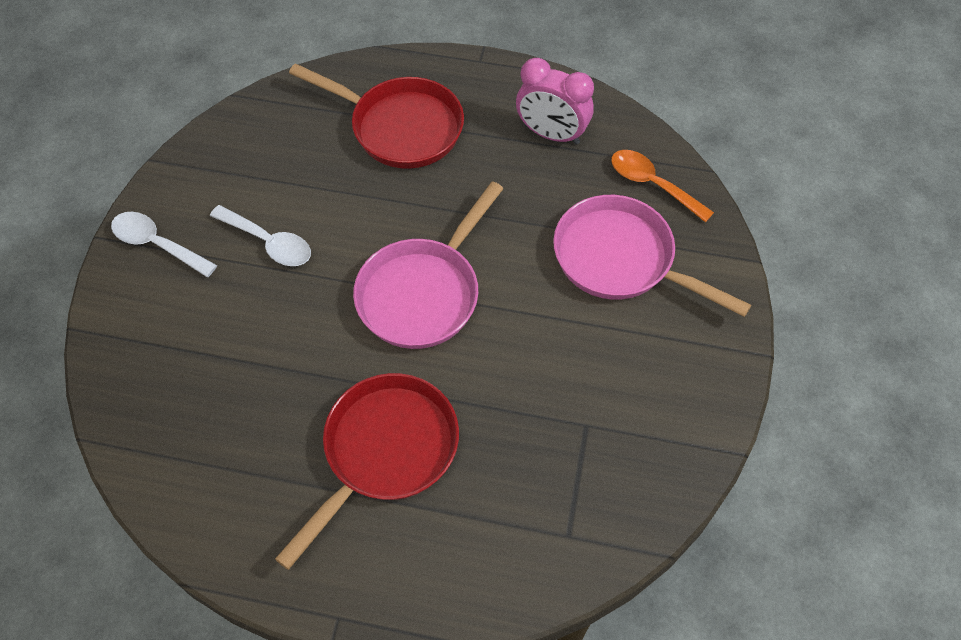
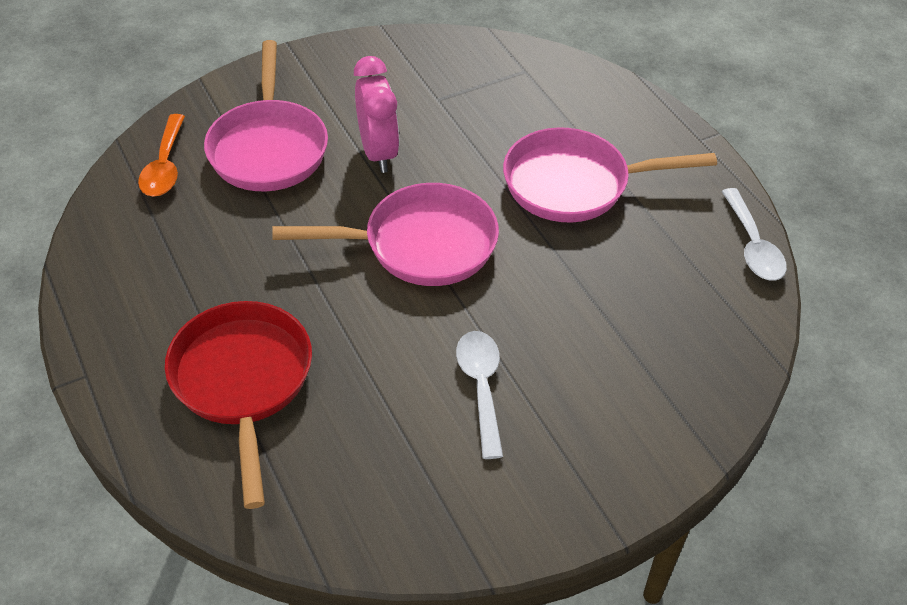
camera: 130 degrees left, 10 degrees down
(157, 244) = (575, 479): white spoon -> white spoon (753, 246)
(385, 451) = (574, 184): red pan -> pink pan
(551, 134) = (155, 260): pink clock -> pink clock (378, 153)

